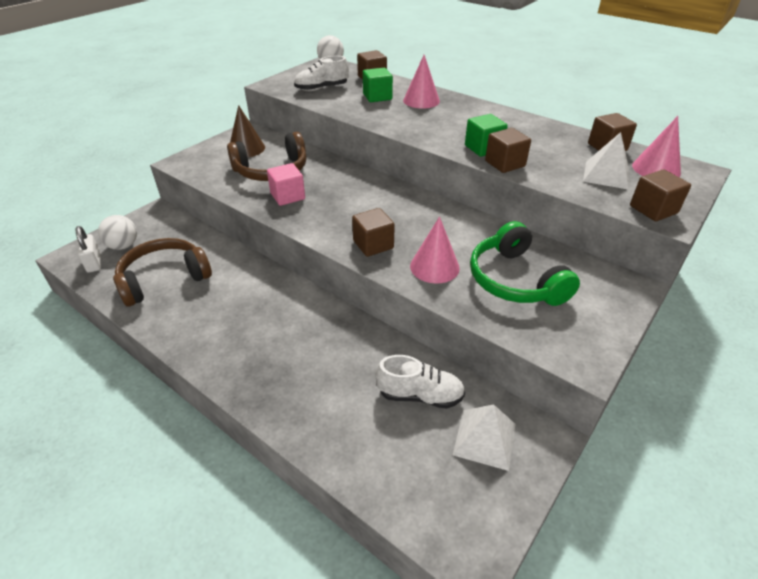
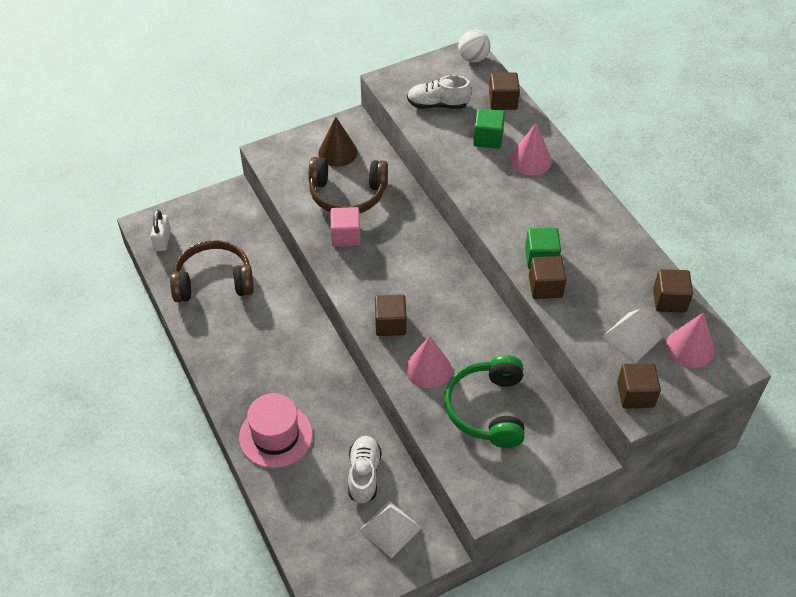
camera: 25 degrees right, 10 degrees up
(123, 246) = (192, 228): white ball -> none
(301, 393) = (275, 436): none -> pink hat
(420, 395) = (364, 474): white shoe -> white shoe turned 120 degrees counterclockwise

